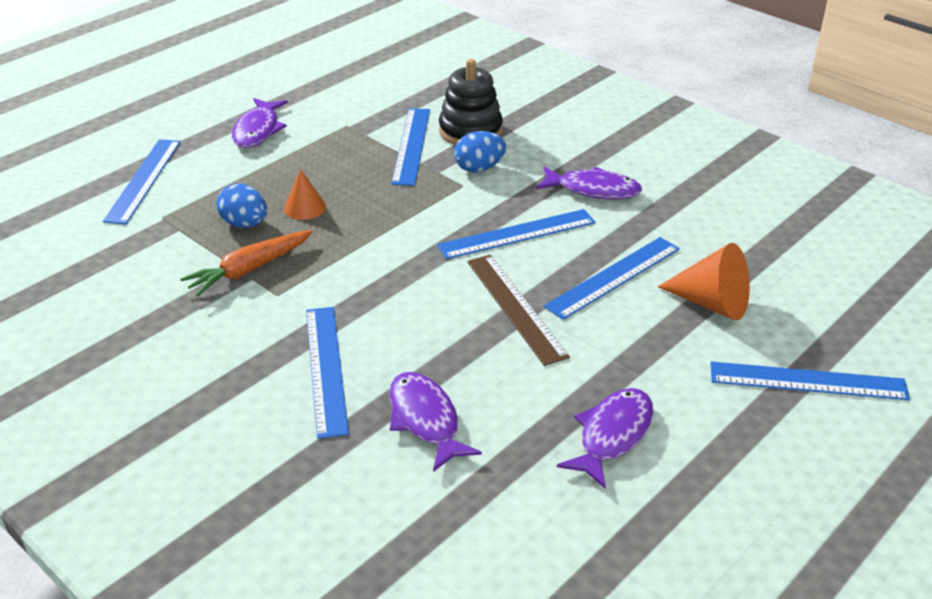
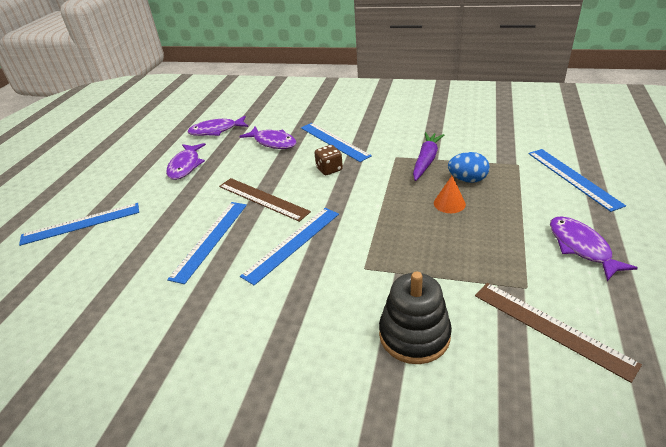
camera: 155 degrees right, 0 degrees up
(249, 270) = (426, 160): orange carrot -> purple carrot
(368, 102) = (551, 327): none -> brown ruler
(386, 315) = (329, 169): none -> brown dice
(411, 145) = (446, 290): blue ruler -> none
(479, 168) = (366, 291): blue egg -> none
(593, 190) = (255, 311): purple fish -> purple fish (216, 131)
(712, 303) = (139, 247): orange cone -> none

